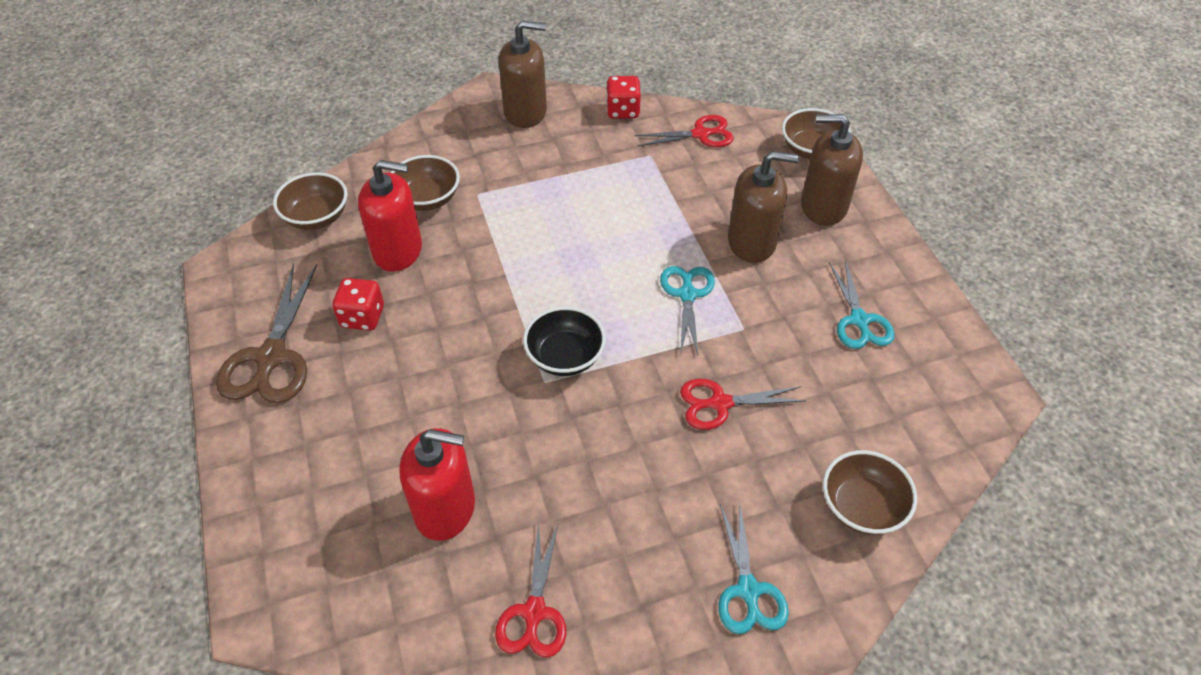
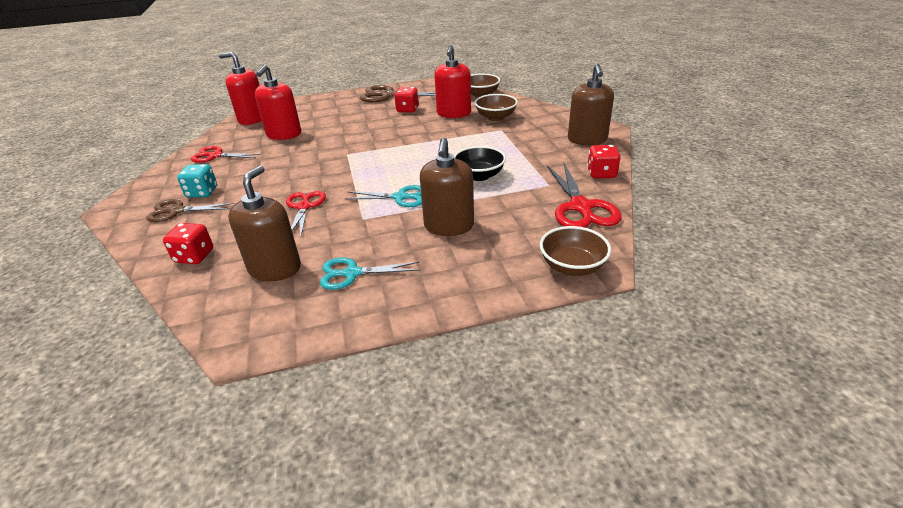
camera: 95 degrees right, 15 degrees down
(340, 605) = (252, 119): none -> red soap dispenser
(565, 357) = (362, 158): black bowl -> black bowl (479, 176)
(684, 574) = (202, 192): none -> turquoise dice
(700, 134) = (580, 207): red scissors -> red scissors, size x1.51
(748, 590) = (177, 211): turquoise scissors -> brown scissors
(823, 206) = (491, 267): brown soap dispenser -> brown soap dispenser (275, 268)
(862, 507) = (194, 256): brown bowl -> red dice

